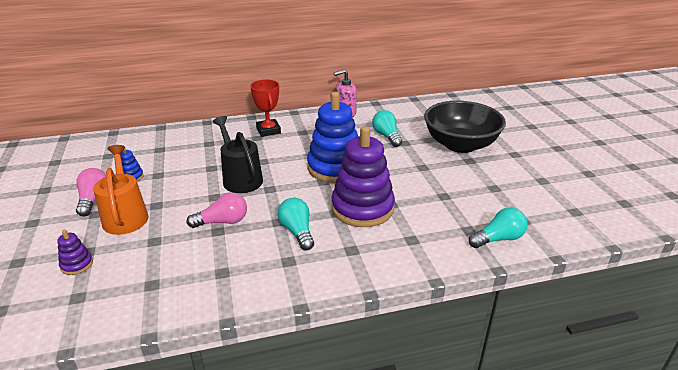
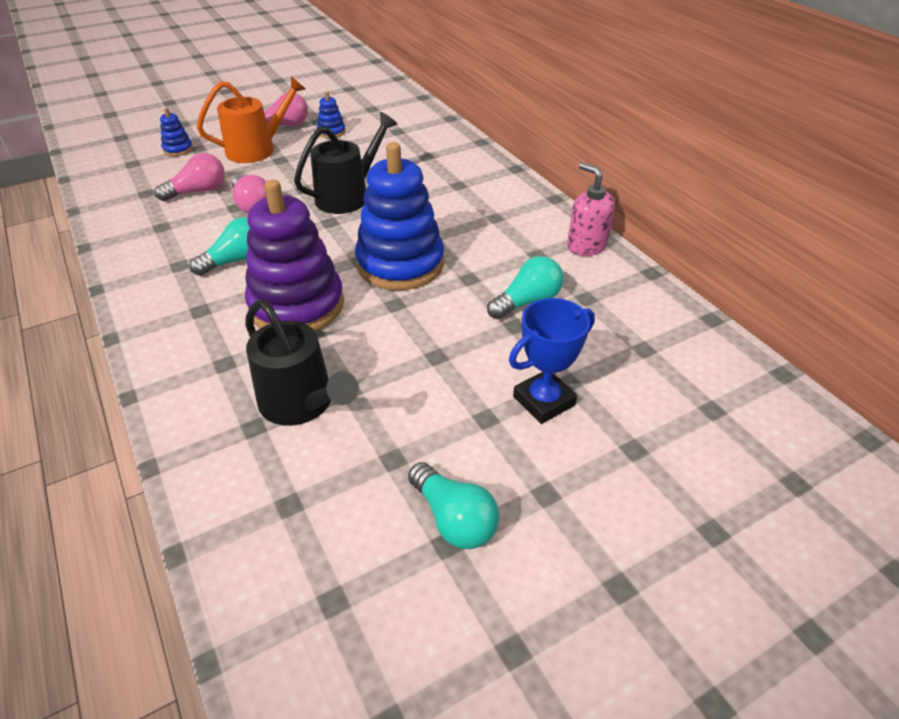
camera: 75 degrees right, 10 degrees up
(77, 264) = (178, 149): purple stacking toy -> blue stacking toy
(175, 251) = (198, 191): none -> pink light bulb
(268, 130) = (483, 189): red trophy -> none
(453, 212) = (302, 404): none -> black watering can
(460, 145) = (544, 401): black bowl -> blue trophy
(498, 239) = (229, 467): turquoise light bulb -> turquoise light bulb (454, 519)

